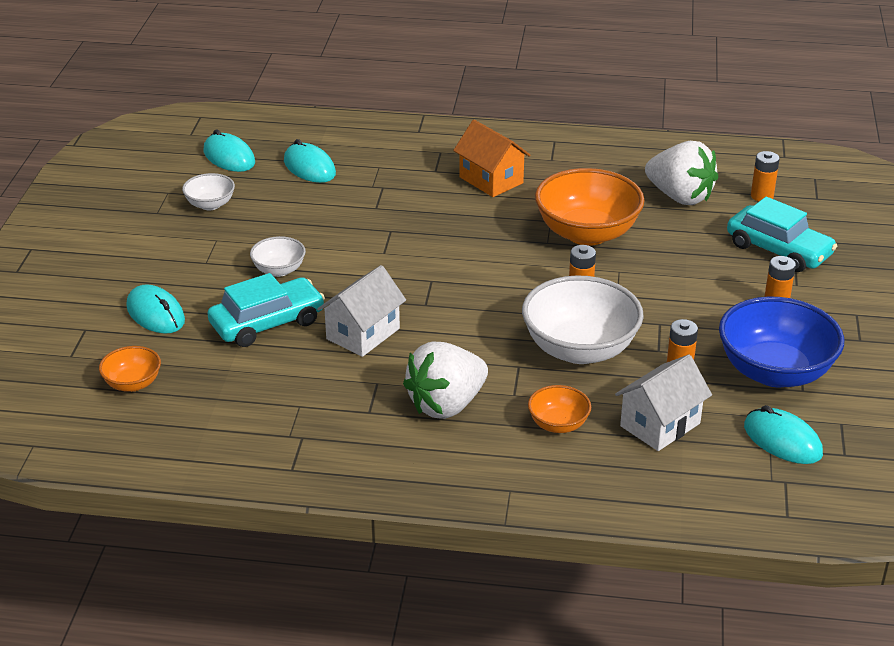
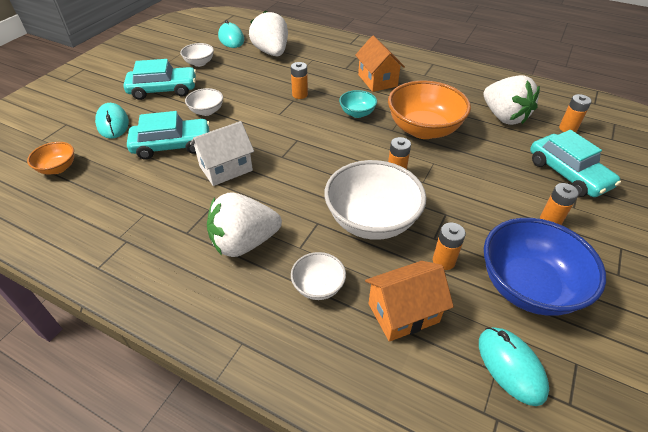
camera: 20 degrees right, 10 degrees up
(188, 254) = (163, 90): none -> turquoise car
(309, 167) = (271, 52): turquoise mouse -> white strawberry
(395, 221) = (300, 95): none -> orange battery
(489, 230) = (357, 113): none -> turquoise bowl
(558, 424) = (318, 286): orange bowl -> white bowl
(660, 425) = (403, 313): white house -> orange house

